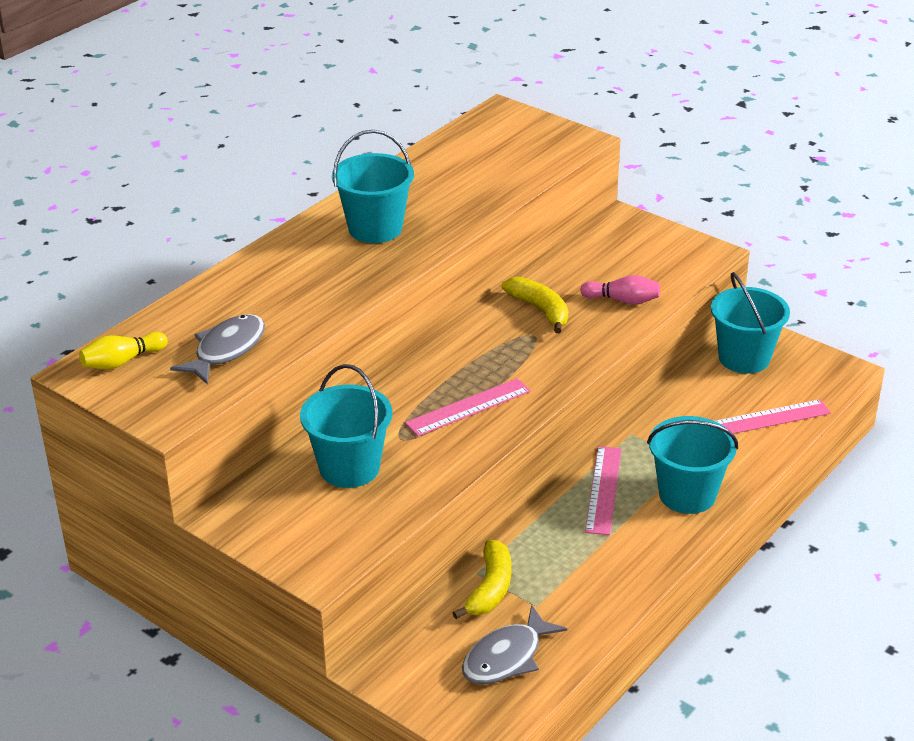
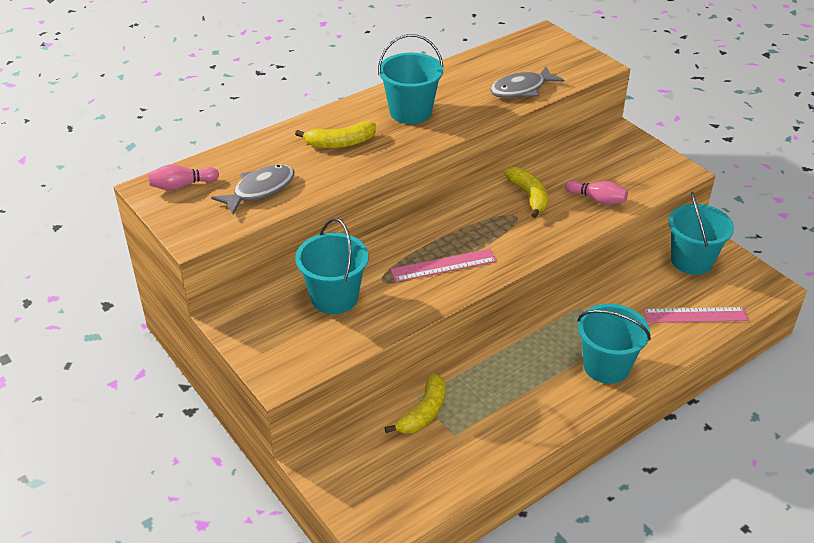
camera: 15 degrees right, 5 degrees up
(122, 361) = (182, 186): yellow bowling pin -> pink bowling pin
(303, 279) = (340, 143): none -> yellow banana
(506, 657) = (415, 473): grey fish -> grey fish (521, 89)
(603, 490) = (540, 349): pink ruler -> none

